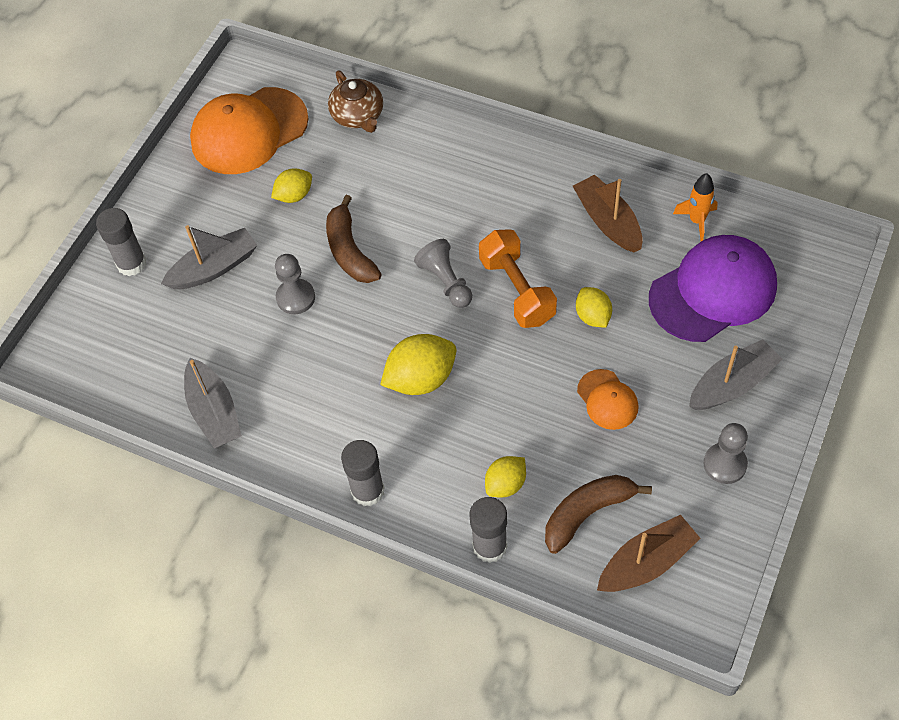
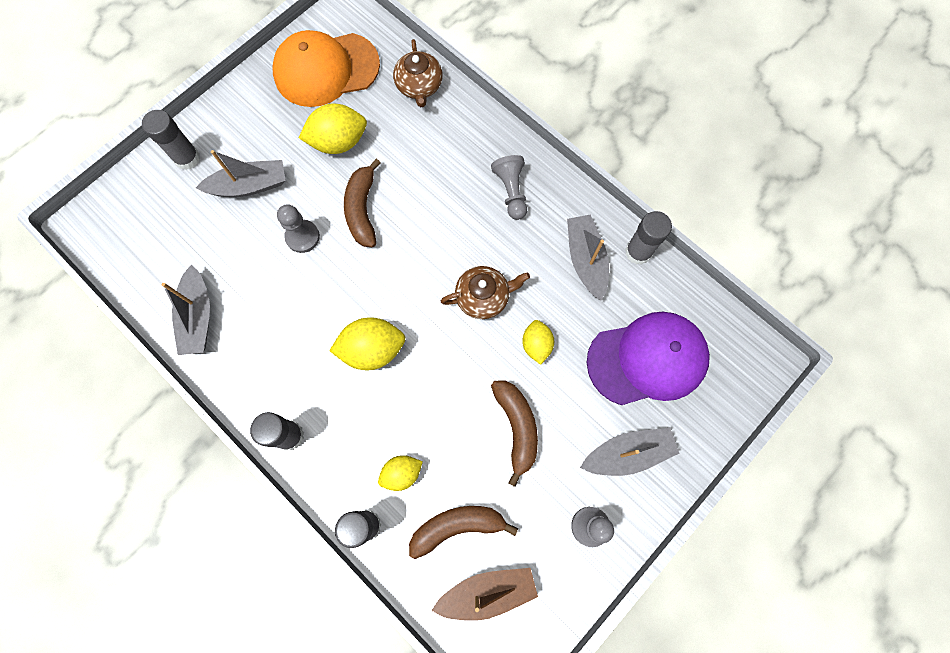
camera: 15 degrees right, 15 degrees up
(294, 195) = (338, 142): yellow lemon -> yellow lemon, size x1.63
(446, 281) = (429, 267): grey pawn -> grey pawn (511, 191)
(517, 290) = (483, 297): orange dumbbell -> brown teapot
(607, 400) = (517, 428): orange cap -> brown banana
(608, 221) = (585, 260): brown boat -> grey boat
(658, 197) = (638, 252): none -> grey glue stick
(697, 221) = (661, 287): orange rocket -> none

